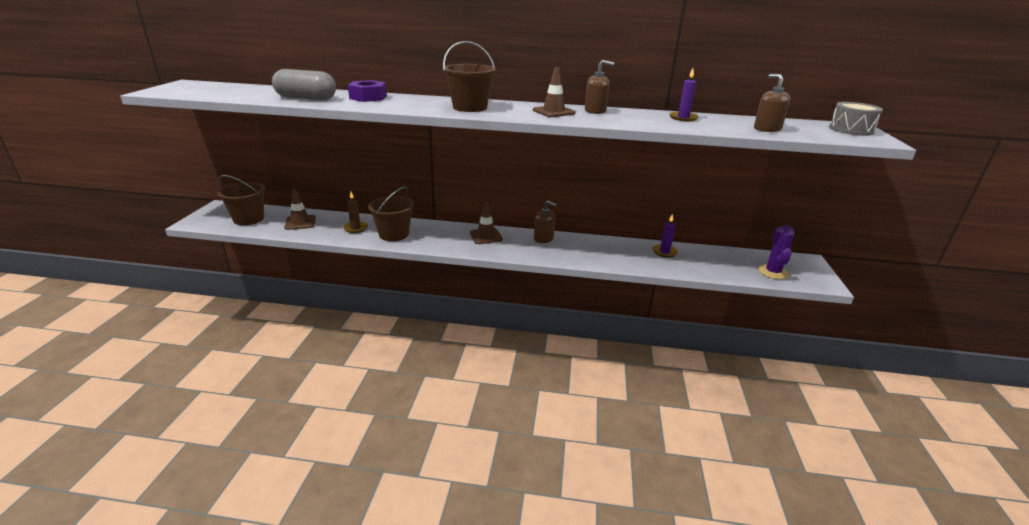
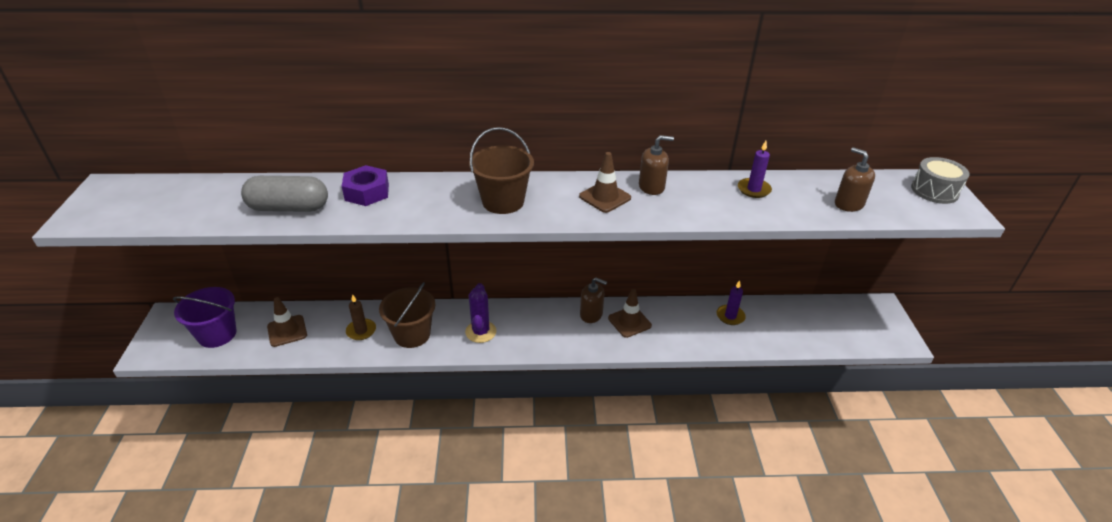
camera: 10 degrees left, 10 degrees up
(248, 219) = (217, 334): brown bucket -> purple bucket
(486, 236) = (523, 320): brown traffic cone -> brown traffic cone (629, 322)
(773, 272) = (849, 331): purple cactus -> purple cactus (480, 332)

